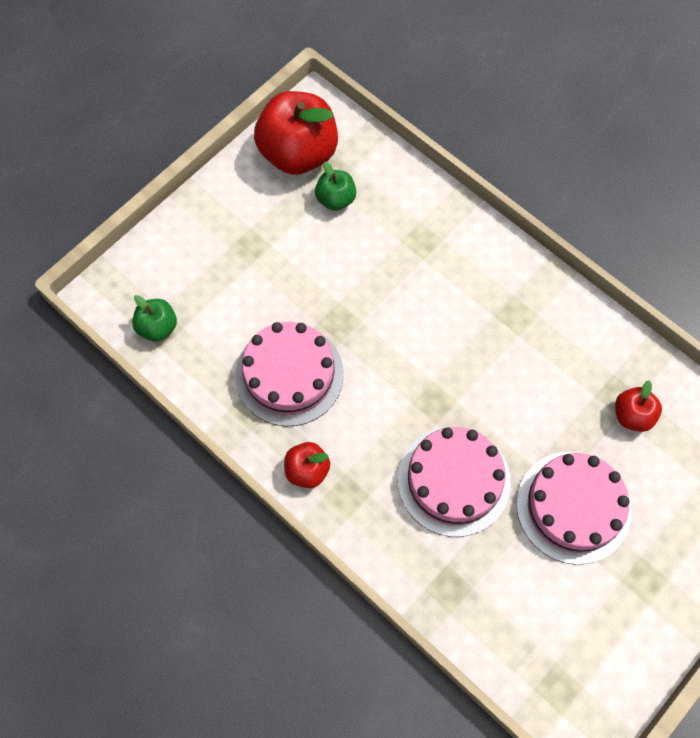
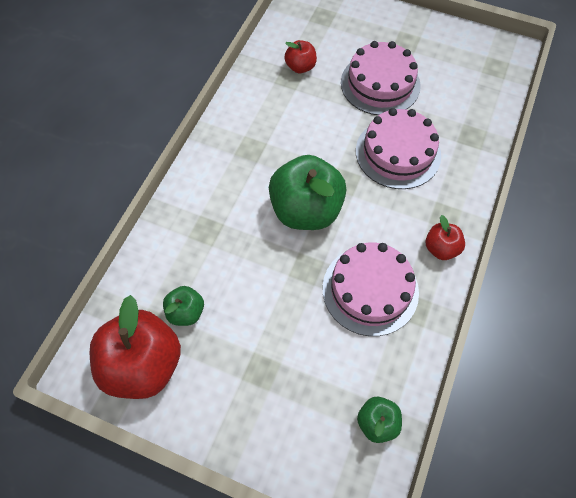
camera: 110 degrees left, 5 degrees down
(410, 346) = (306, 210): none -> green apple

